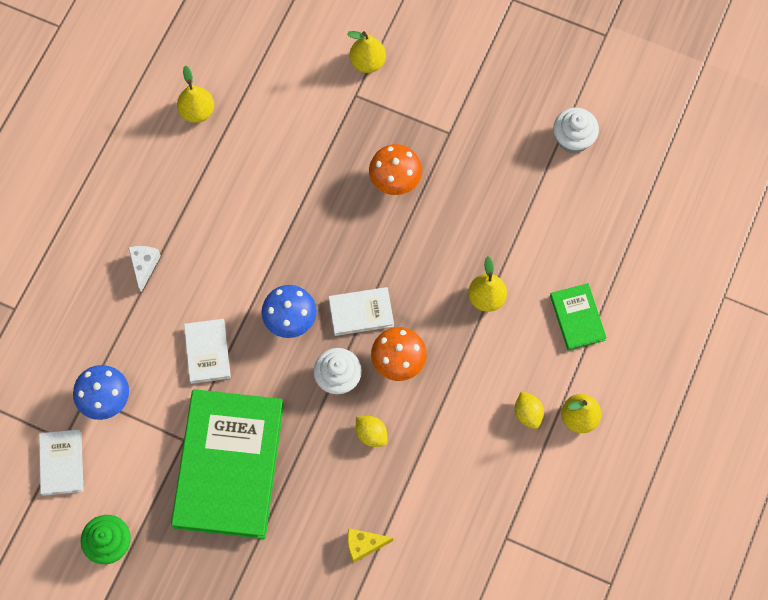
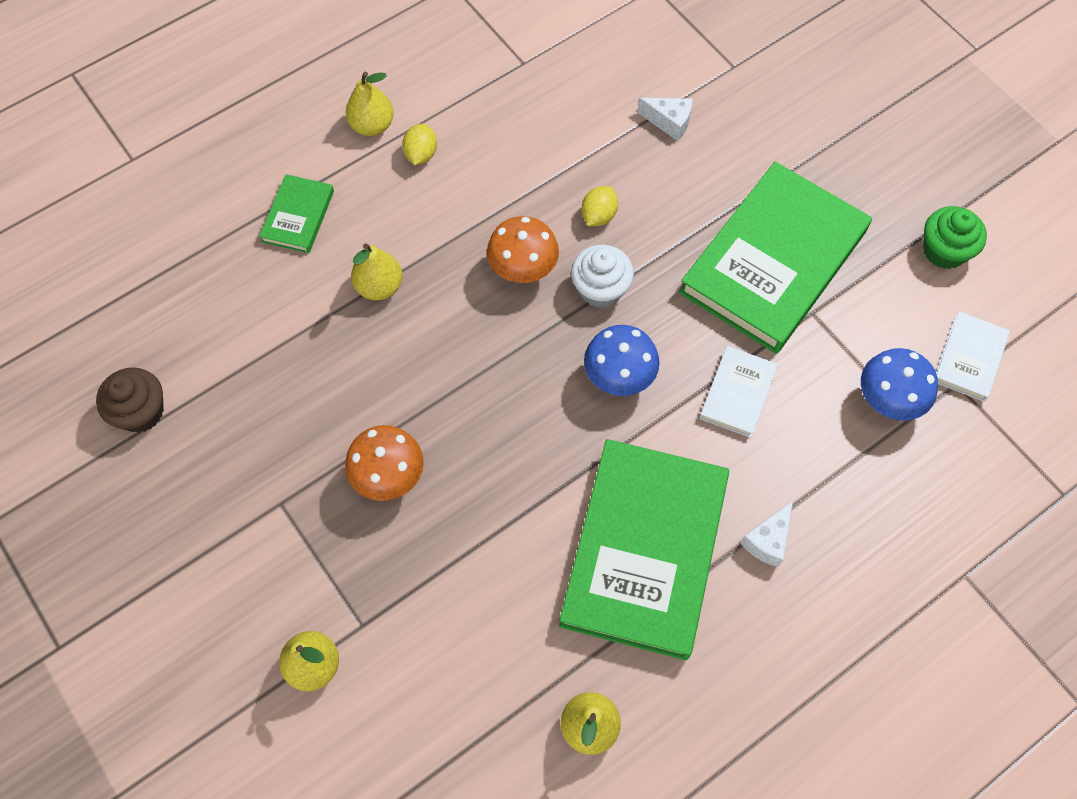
camera: 150 degrees left, 5 degrees down
(216, 221) = (644, 550): none -> green book
(361, 312) = (531, 344): white book -> none
(364, 545) = (669, 122): yellow cheese -> white cheese
(371, 434) = (598, 216): yellow lemon -> yellow lemon turned 45 degrees clockwise
(573, 139) = (141, 411): white cupcake -> brown cupcake

